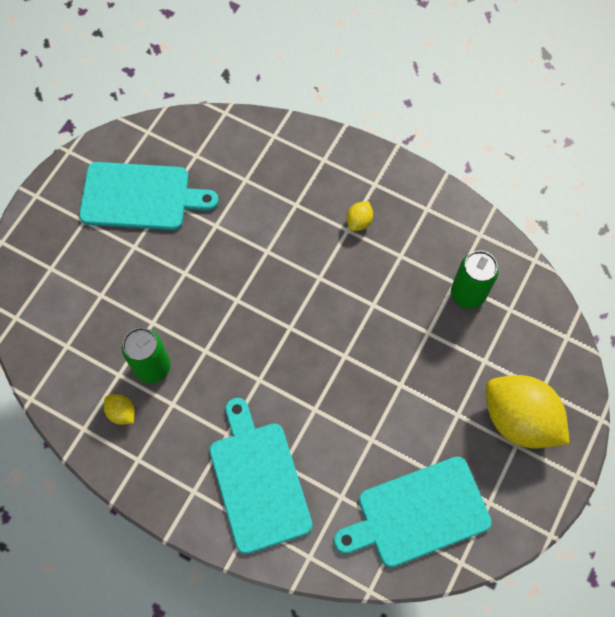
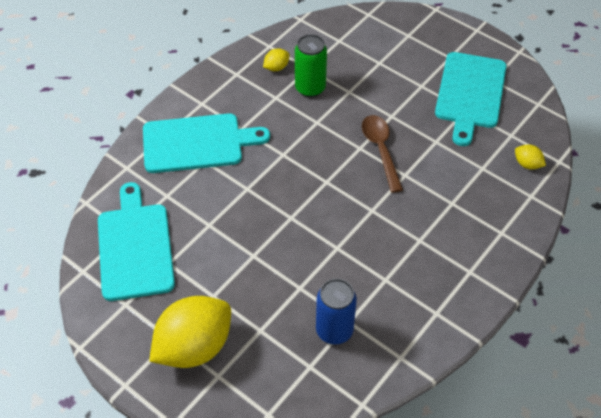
camera: 100 degrees right, 15 degrees down
(237, 278) = (381, 150): none -> brown spoon
(359, 222) = (428, 251): yellow lemon -> yellow lemon (527, 164)
(467, 294) = (334, 330): green can -> blue can

